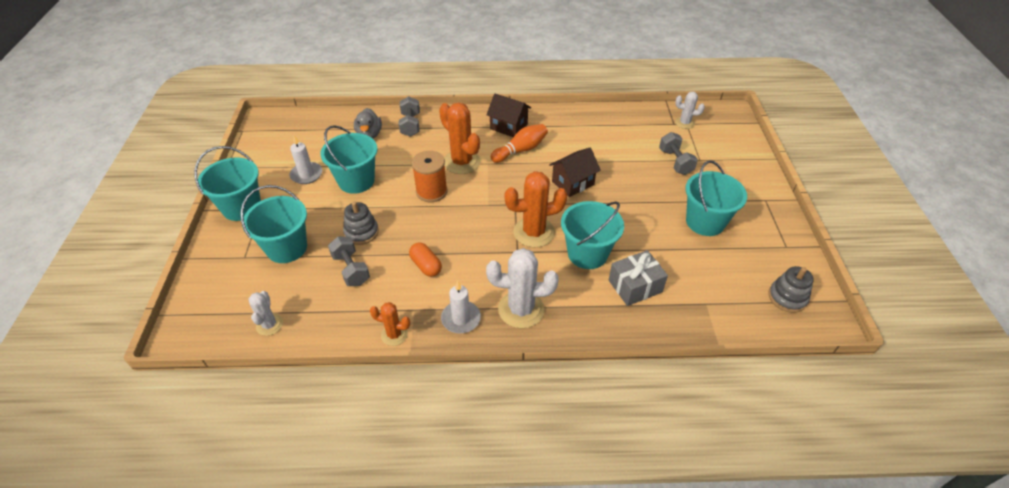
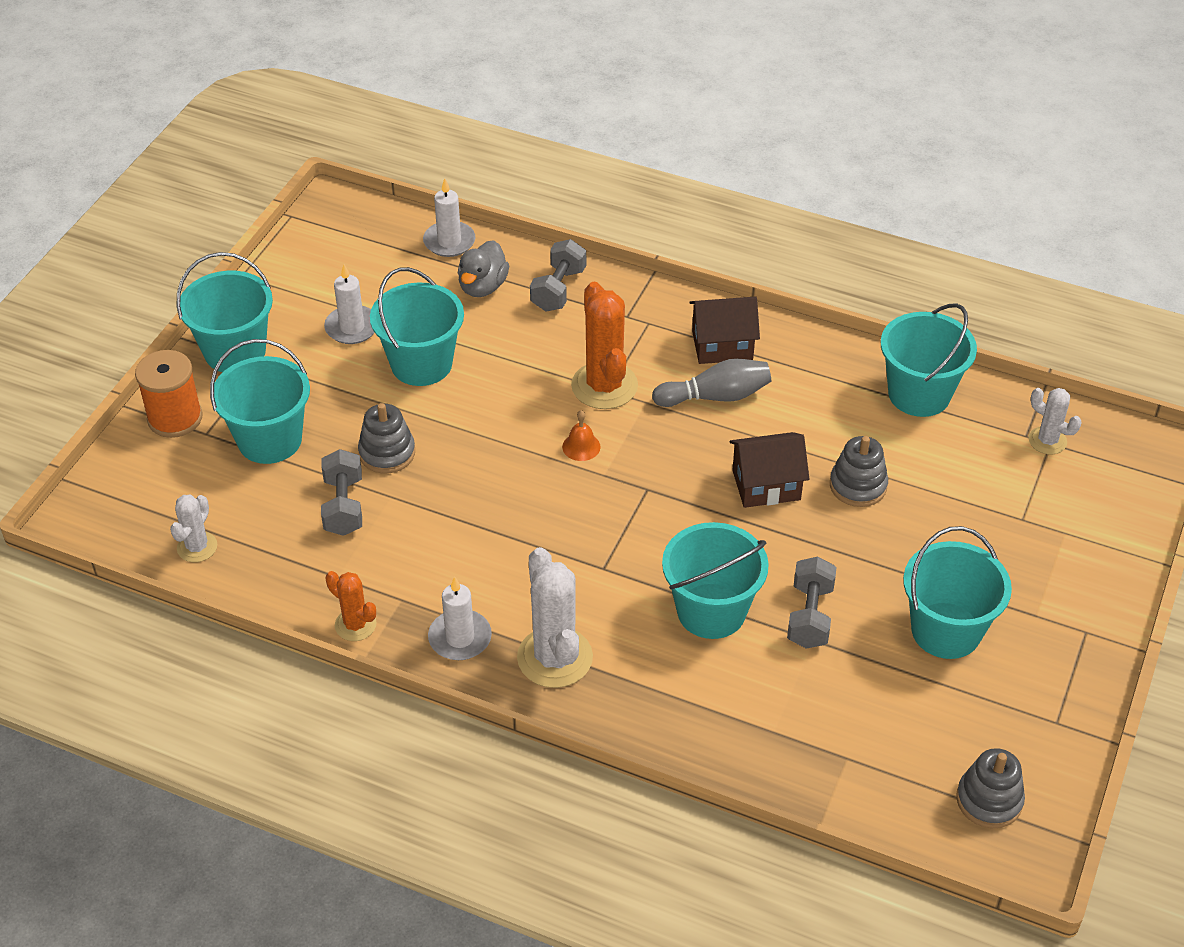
camera: 25 degrees right, 0 degrees up
(339, 119) = (449, 241): none -> white candle
(426, 266) = (453, 540): orange capsule -> none
(431, 191) = (527, 421): orange spool -> orange spool (175, 418)
(467, 195) = (581, 446): none -> orange bell
(508, 126) = (722, 345): brown house -> brown house turned 60 degrees counterclockwise
(520, 150) = (715, 396): orange bowling pin -> grey bowling pin
(521, 309) = (555, 657): white cactus -> white cactus turned 45 degrees clockwise
(534, 232) = (648, 546): orange cactus -> none
(614, 120) = (919, 394): none -> turquoise bucket
(616, 169) = (858, 486): none -> grey stacking toy
(635, 286) = (752, 689): grey gift -> none
(675, 162) = (973, 508): grey dumbbell -> grey dumbbell (809, 616)

